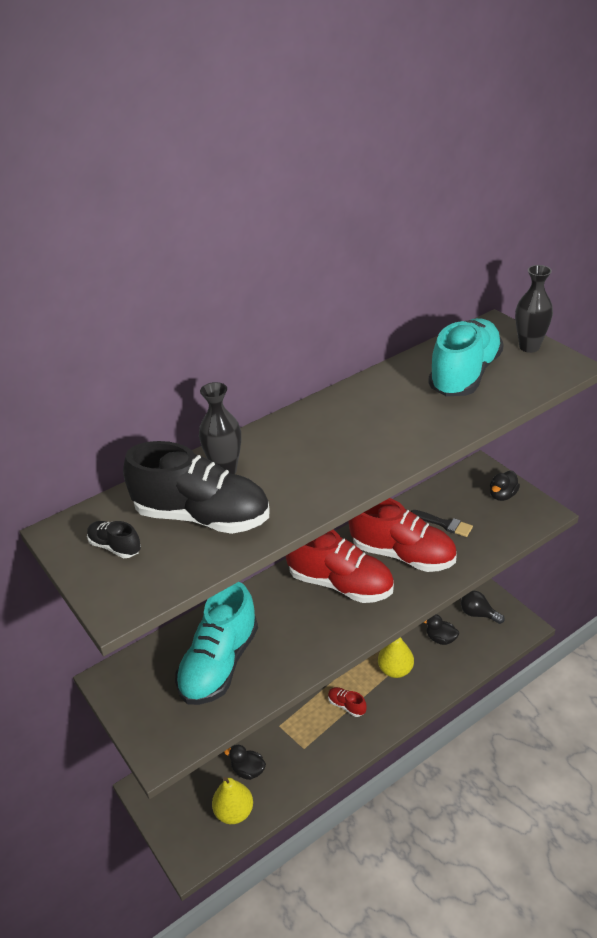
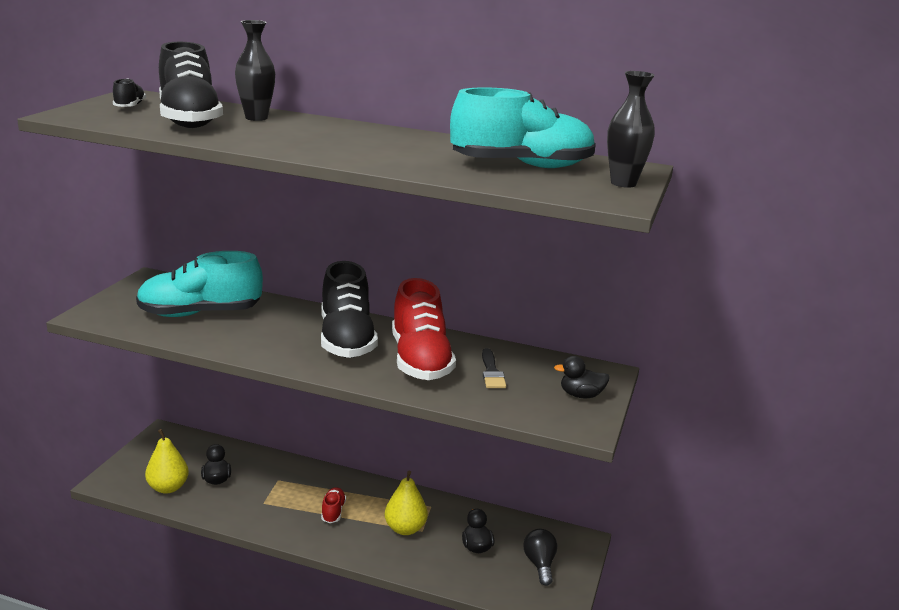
camera: 50 degrees right, 15 degrees down
(340, 583) = (346, 340): red shoe -> black shoe

